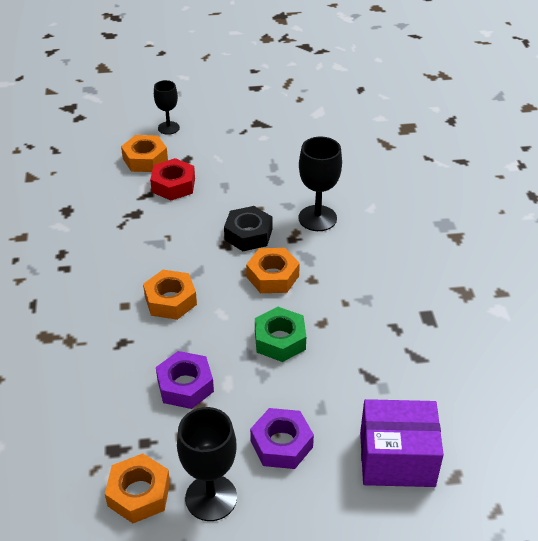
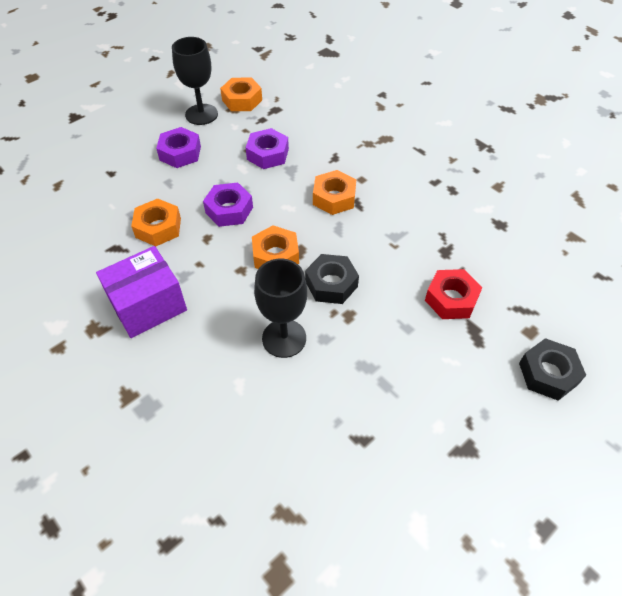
camera: 145 degrees right, 10 degrees up
(145, 159) = (513, 314): orange nut -> orange nut (158, 227)
(168, 128) = (548, 373): black goblet -> black nut
(280, 340) = (229, 210): green nut -> purple nut
(397, 459) = (100, 177): purple box -> purple box (148, 305)

